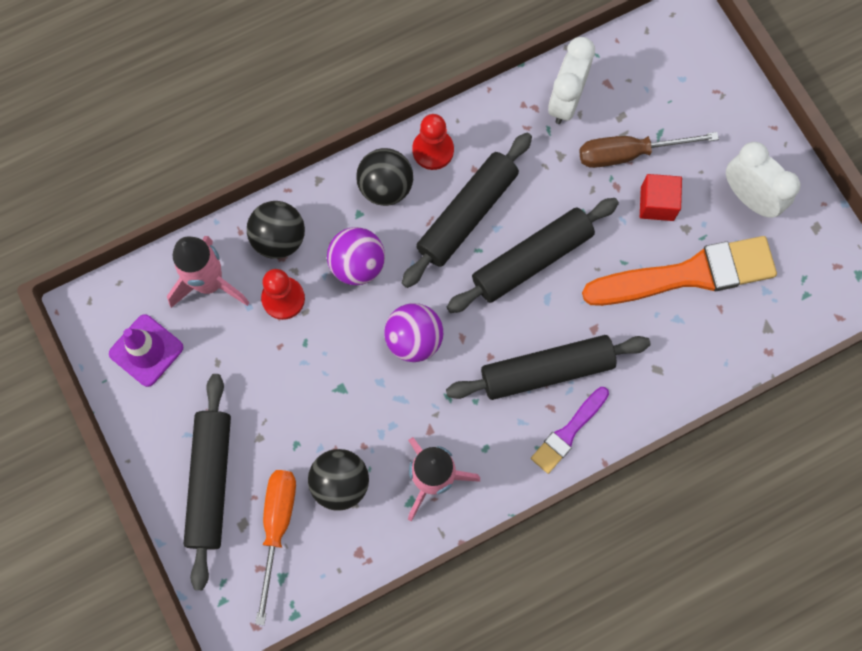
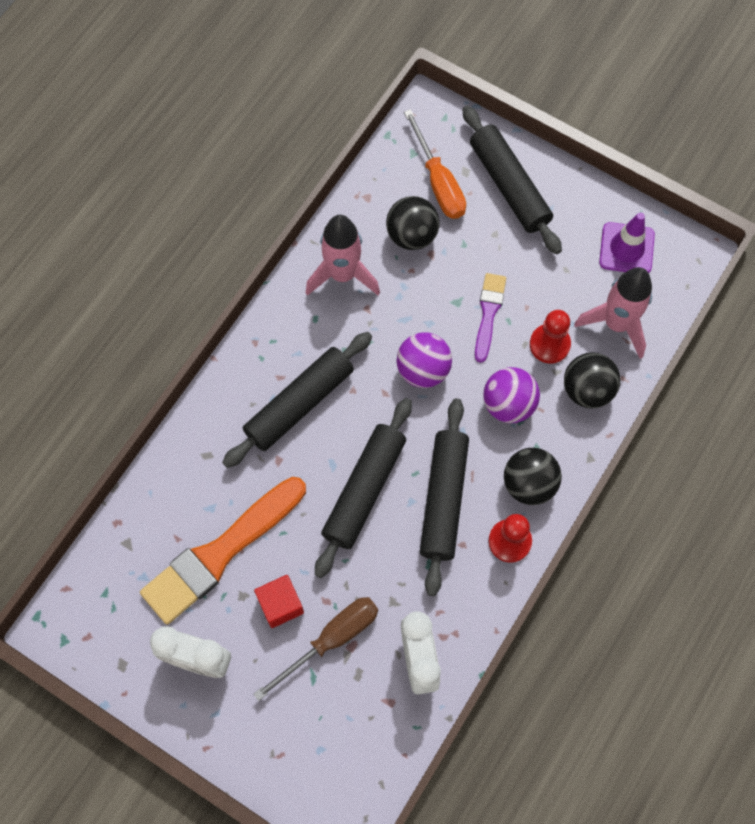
camera: 150 degrees right, 5 degrees down
(568, 432) = (255, 365): purple brush -> purple brush (488, 313)

